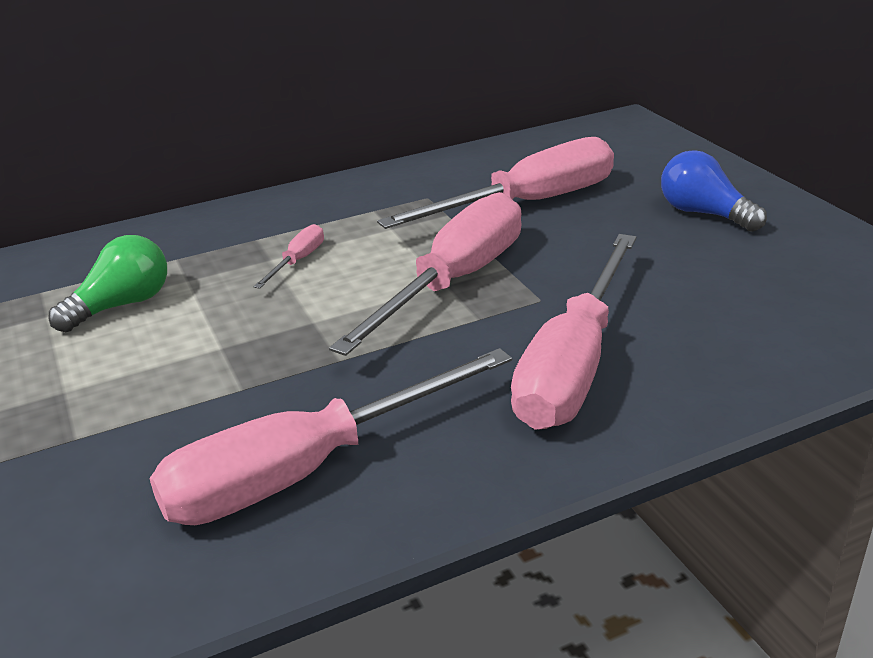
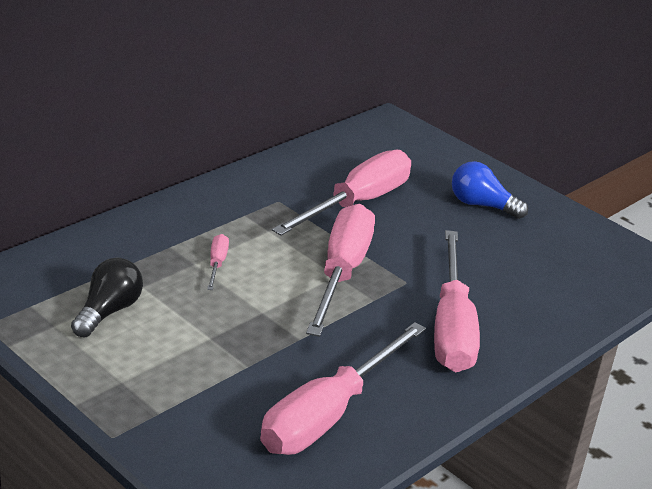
camera: 25 degrees left, 0 degrees up
(122, 305) = (108, 311): green light bulb -> black light bulb

